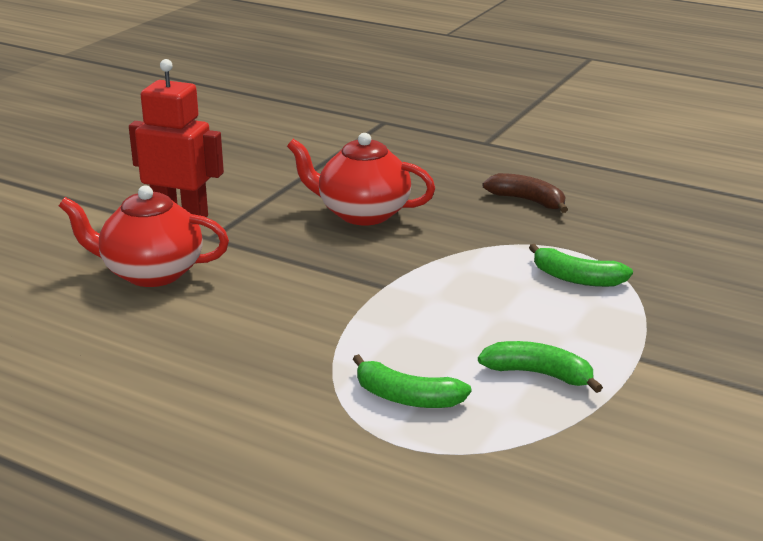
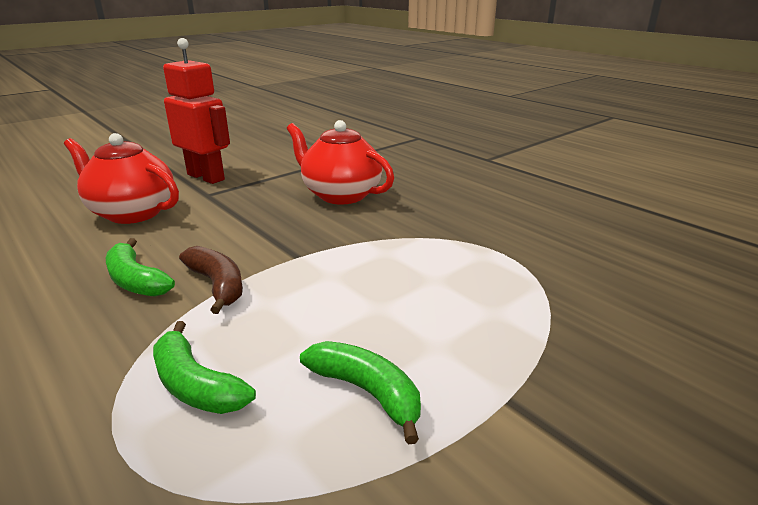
camera: 20 degrees right, 0 degrees up
(527, 201) = (492, 205): brown banana -> brown banana (217, 285)
(576, 278) = (491, 284): green banana -> green banana (136, 280)

